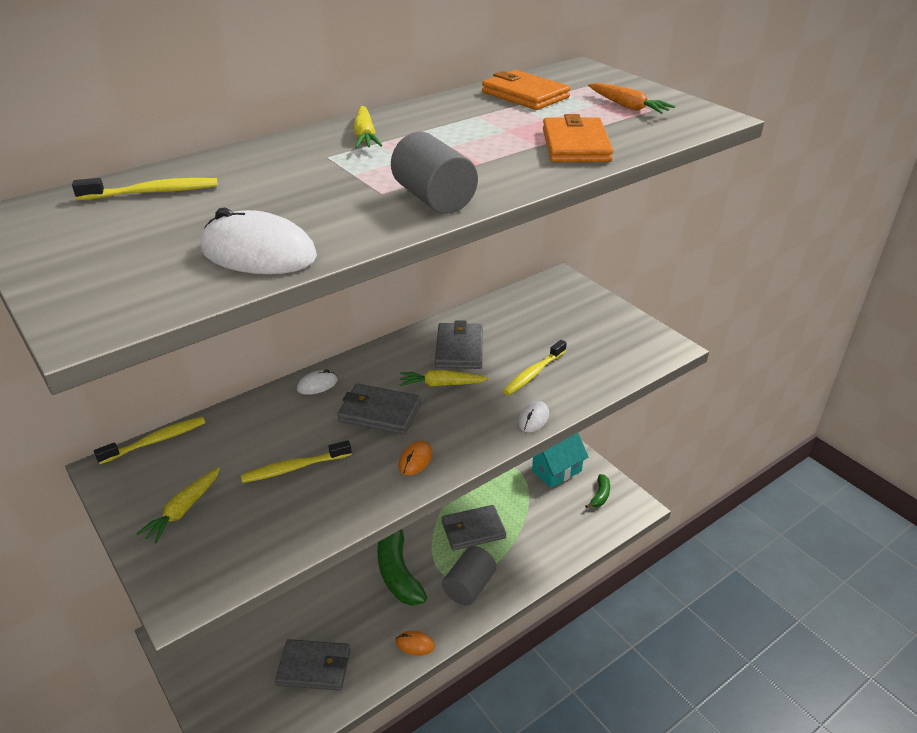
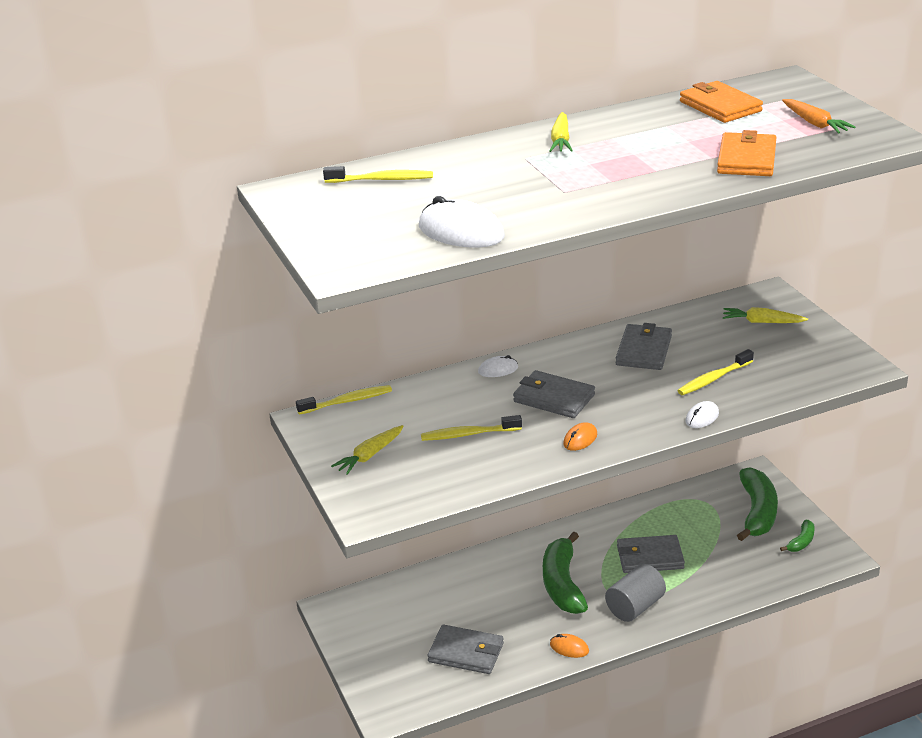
camera: 15 degrees right, 5 degrees down
(434, 199) = (606, 199): grey cylinder -> none
(441, 384) = (618, 380): yellow carrot -> yellow carrot (762, 322)
(556, 471) = (757, 512): turquoise house -> green banana

